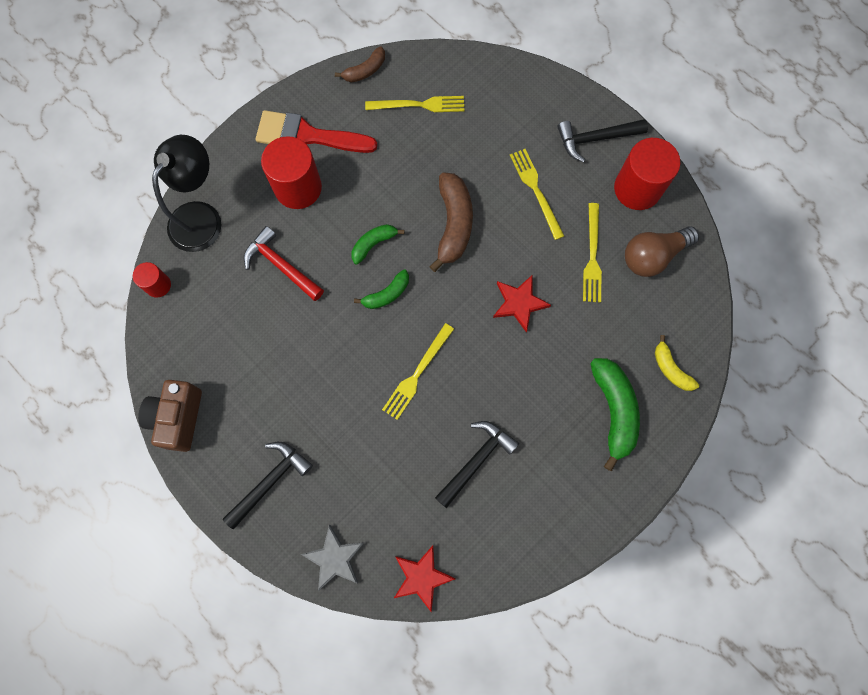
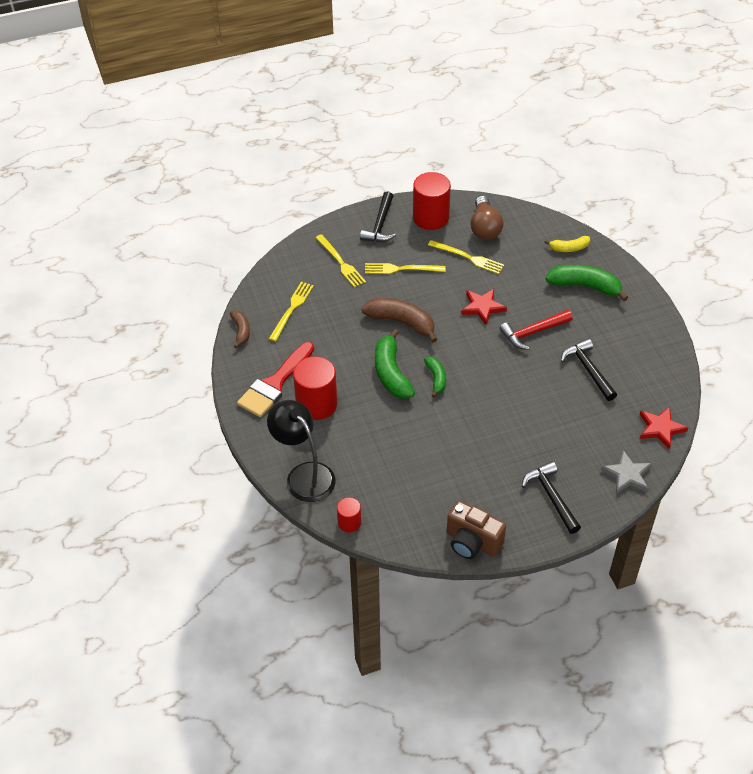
camera: 65 degrees left, 25 degrees down
(281, 265) = (377, 435): red hammer -> red hammer (533, 332)
(373, 244) = (391, 373): green banana -> green banana, size x1.74
(417, 374) = (508, 381): yellow fork -> yellow fork (340, 262)

